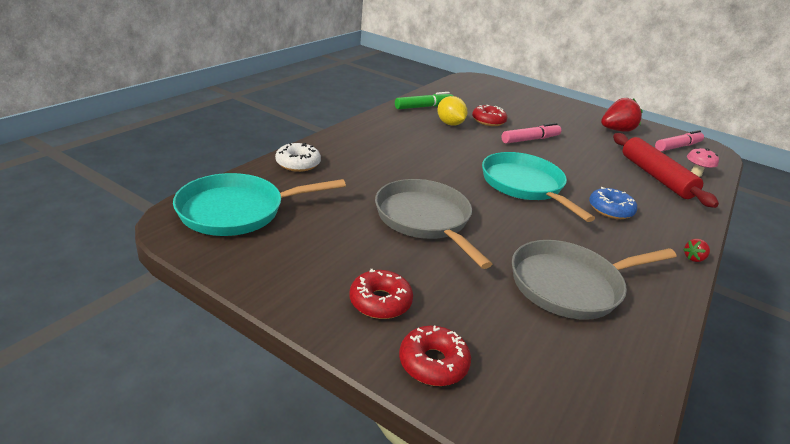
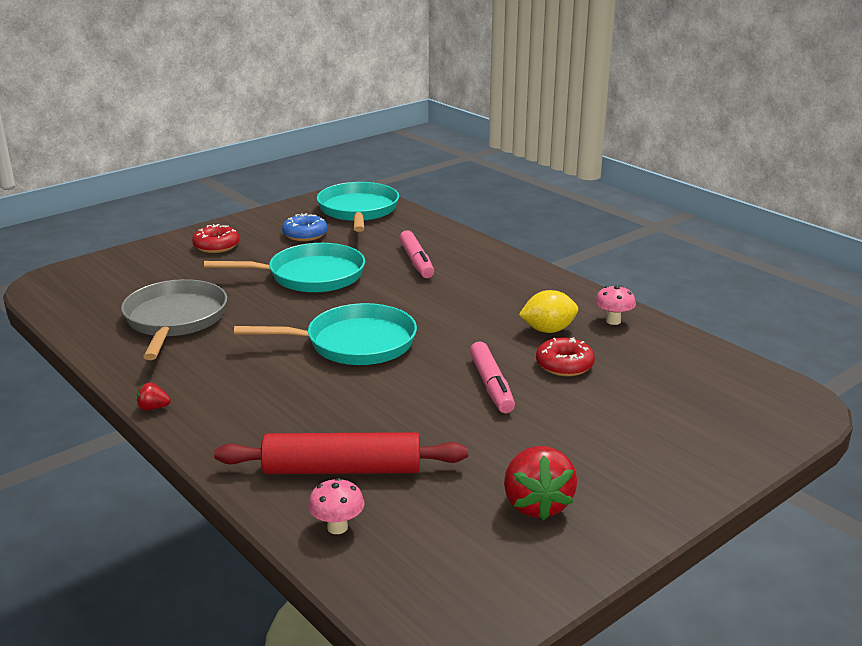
camera: 110 degrees right, 5 degrees down
(298, 163) = (436, 234): white donut -> none
(423, 107) = (613, 321): green marker -> pink mushroom
(425, 219) = (310, 276): grey pan -> turquoise pan
(433, 363) = (149, 254): red donut -> none
(610, 210) = (275, 387): blue donut -> blue donut (305, 235)
(677, 147) = (452, 564): pink marker -> pink marker (416, 261)
(693, 258) = (153, 408): red strawberry -> red strawberry turned 75 degrees counterclockwise

